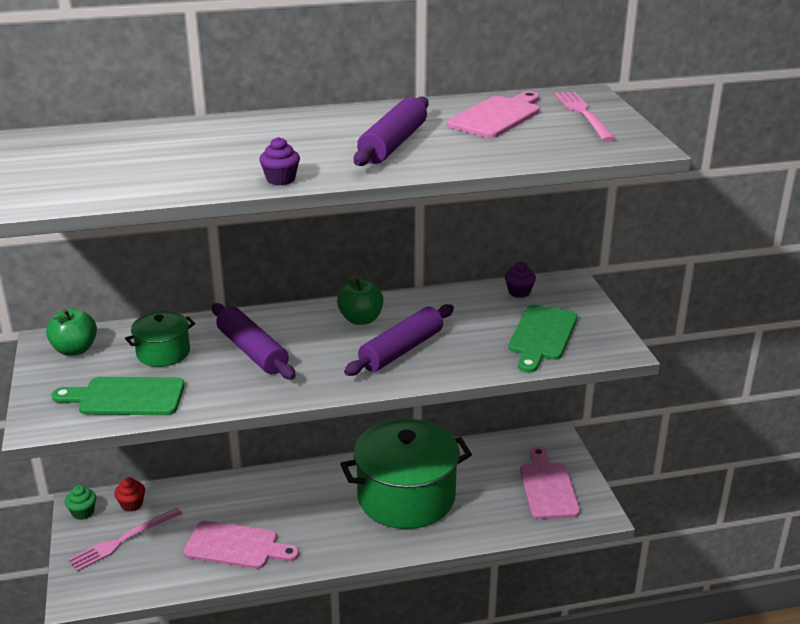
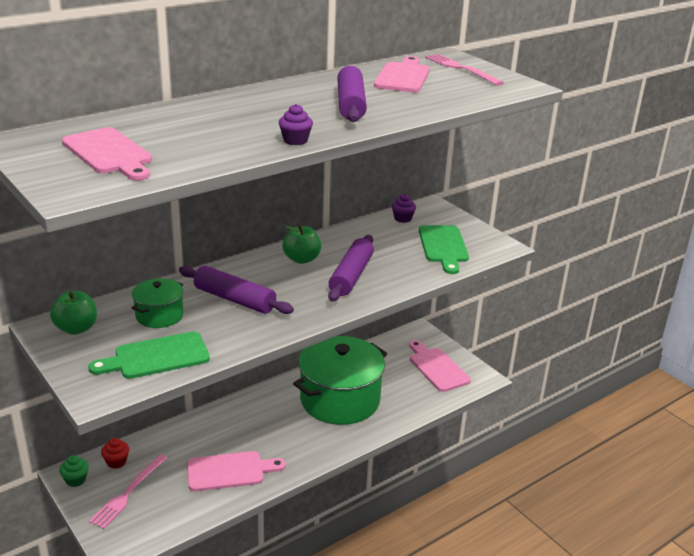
camera: 25 degrees left, 0 degrees up
(77, 167) = (109, 153): none -> pink cutting board

